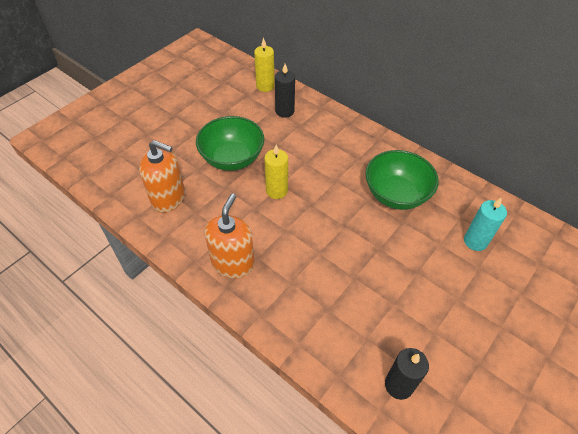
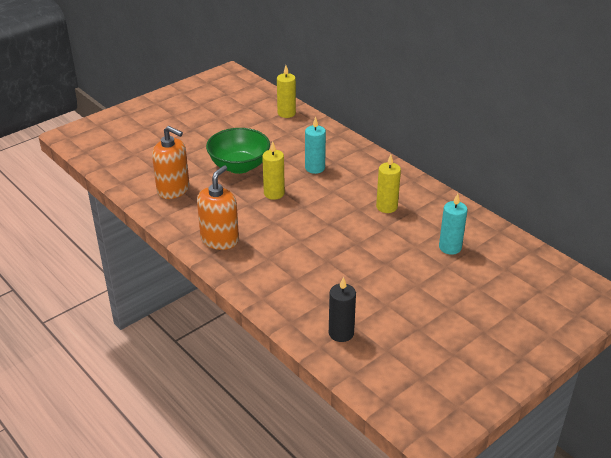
camera: 10 degrees right, 15 degrees down
(284, 111) = (299, 134): black candle -> none
(310, 152) = (315, 168): none -> turquoise candle
(396, 195) = (386, 207): green bowl -> yellow candle

